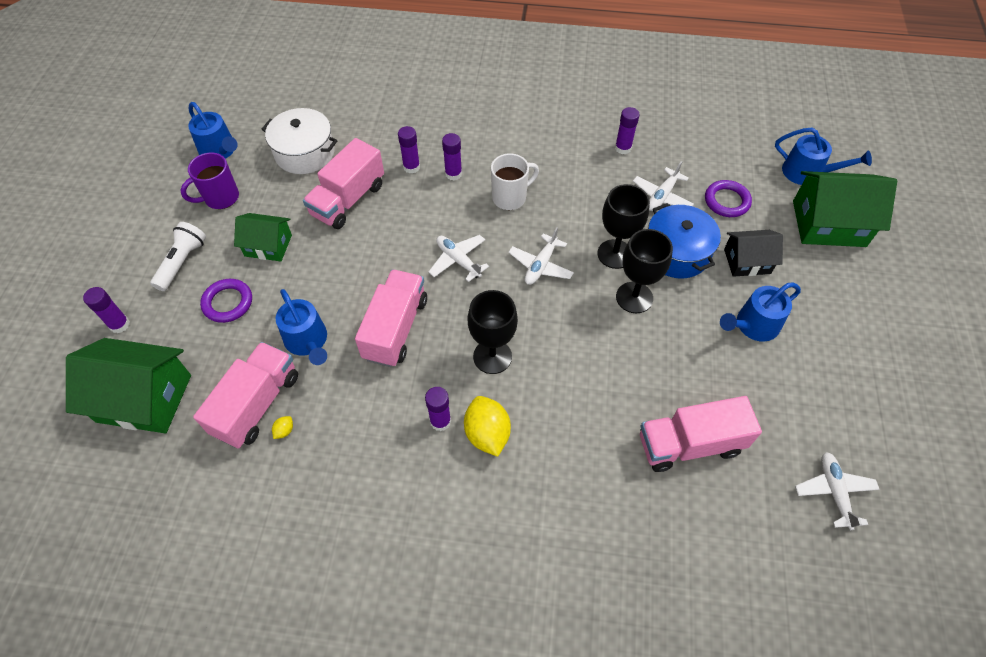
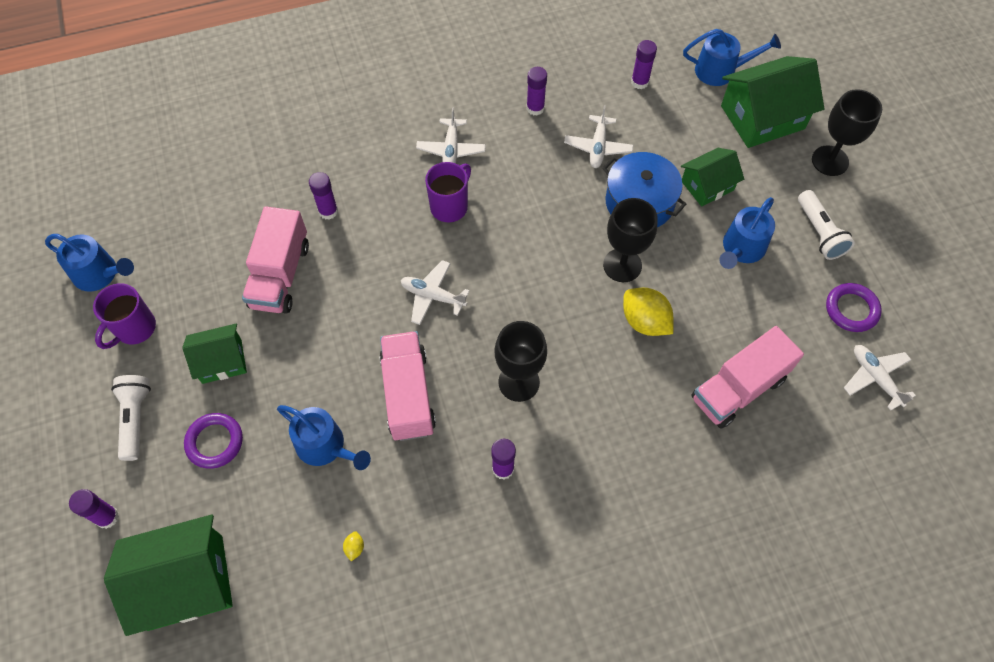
camera: 25 degrees left, 5 degrees up
(257, 404) = (310, 534): pink truck -> none
(305, 153) = (200, 239): white pot -> none
(453, 174) = (377, 202): purple glue stick -> purple glue stick (639, 82)
(487, 434) = (553, 461): yellow lemon -> yellow lemon (645, 321)
(510, 197) = (450, 206): white mug -> purple mug
(540, 265) = (517, 268): white plane -> white plane (451, 149)
(615, 254) = (582, 227): black goblet -> black goblet (830, 161)
(726, 201) = (661, 129): purple ring -> purple ring (851, 309)
(747, 261) = (707, 185): black house -> green house
(838, 340) = (819, 232): none -> white flashlight

